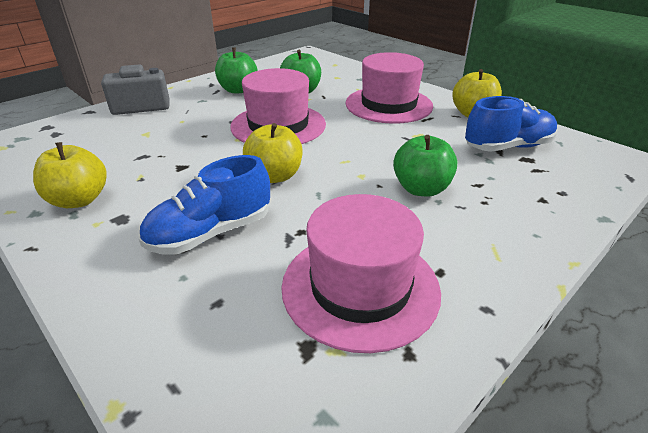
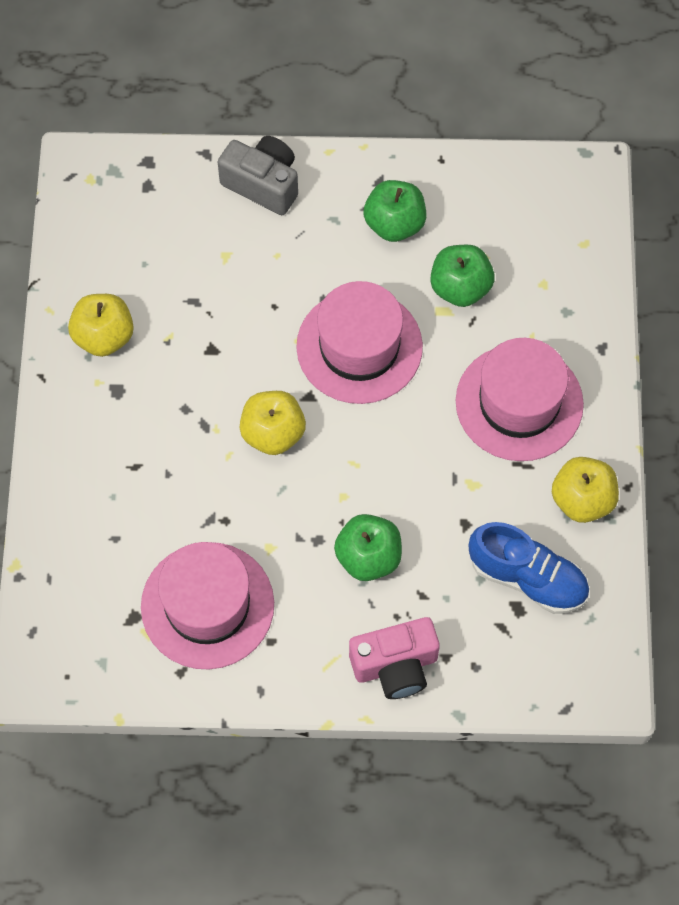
camera: 45 degrees right, 30 degrees up
(211, 233) = (164, 466): blue shoe -> none
(530, 223) = (395, 666): none -> pink camera

